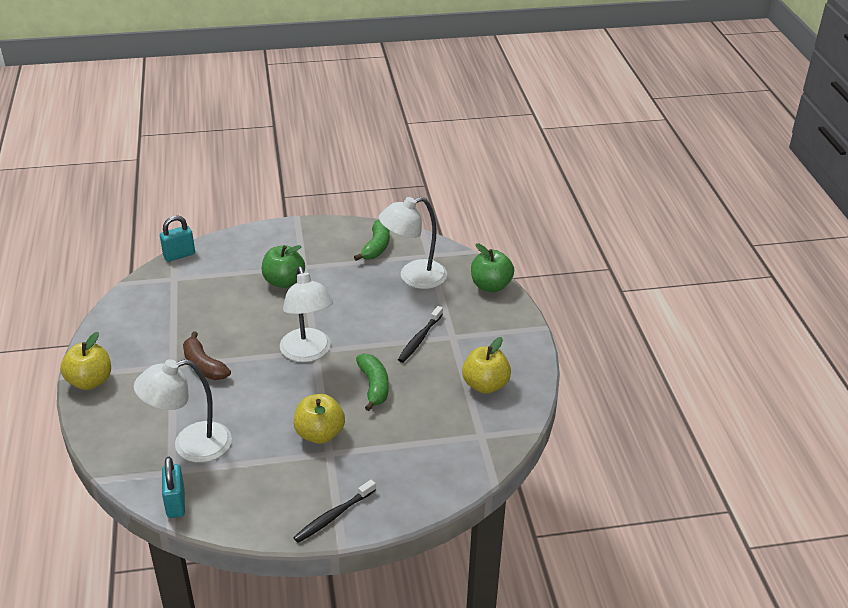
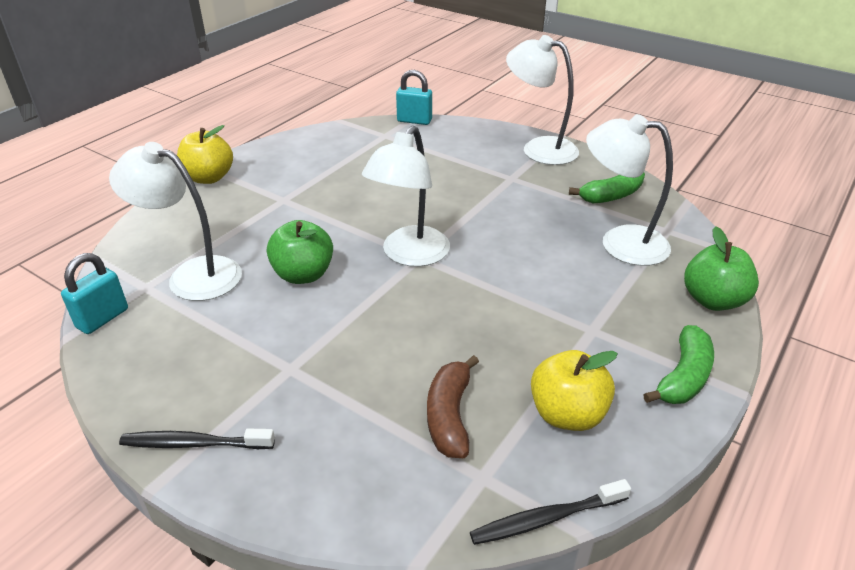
camera: 45 degrees right, 0 degrees up
(204, 366) = (305, 214): brown banana -> brown banana (450, 416)
(284, 281) = (475, 181): green apple -> green apple (303, 274)
(294, 235) = (539, 148): none -> white lamp
(319, 434) = (309, 342): yellow apple -> none
(374, 386) = (430, 328): green banana -> green banana (683, 377)
(419, 339) = (547, 309): black toothbrush -> black toothbrush (546, 519)

